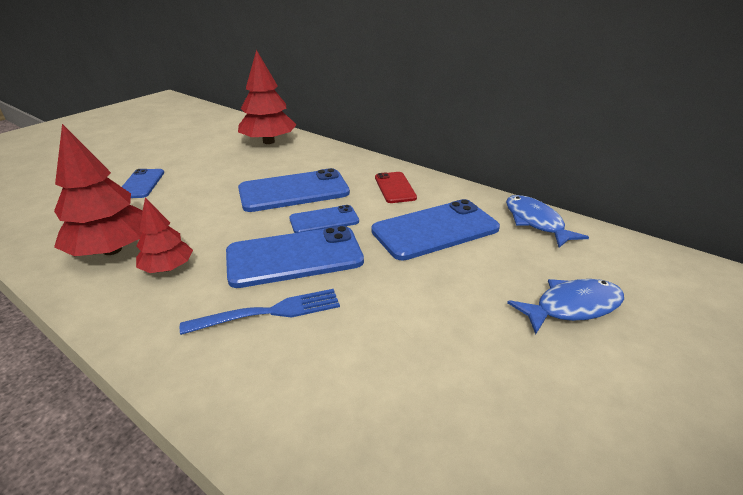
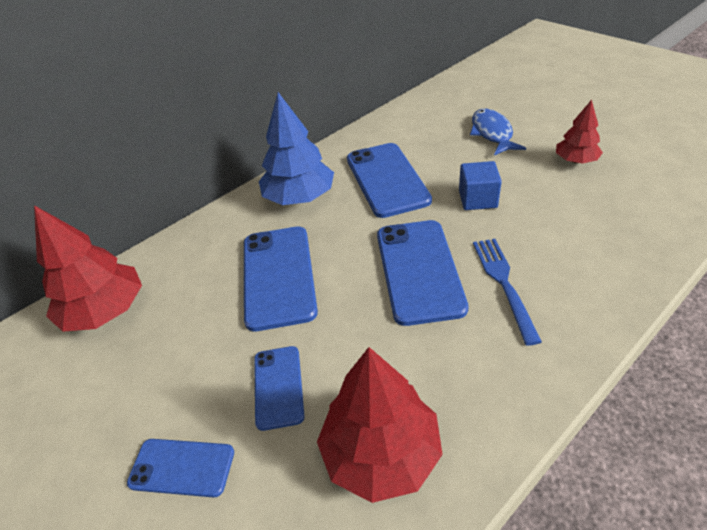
camera: 75 degrees left, 10 degrees up
(168, 268) = (428, 377): red tree -> red tree (575, 160)
(324, 220) = (353, 250): blue phone -> blue phone (278, 386)
(395, 187) = (299, 197): red phone -> blue tree
(413, 293) = (477, 199): none -> blue cube
(536, 222) = (385, 128): blue fish -> none

